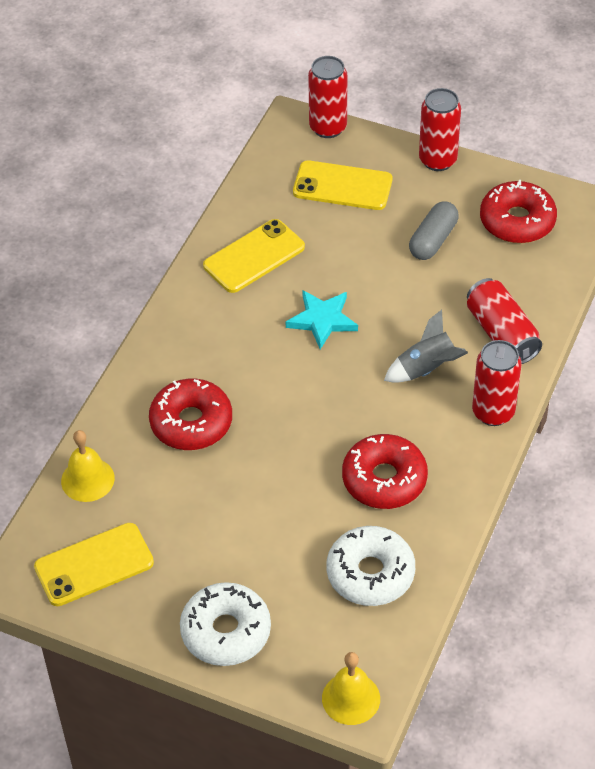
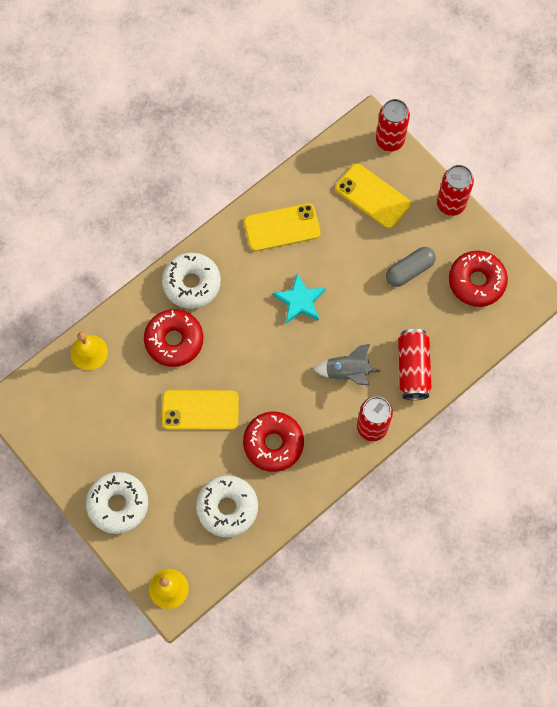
camera: 25 degrees right, 20 degrees up
(94, 565) = (63, 417): yellow phone -> yellow phone (200, 410)
(177, 355) = (192, 284): none -> white donut

